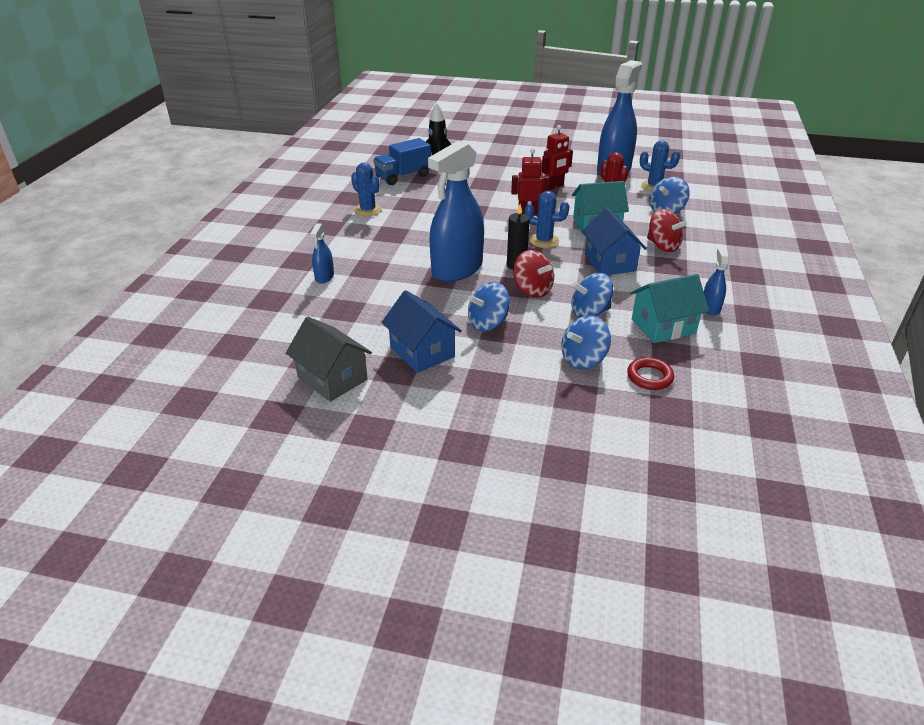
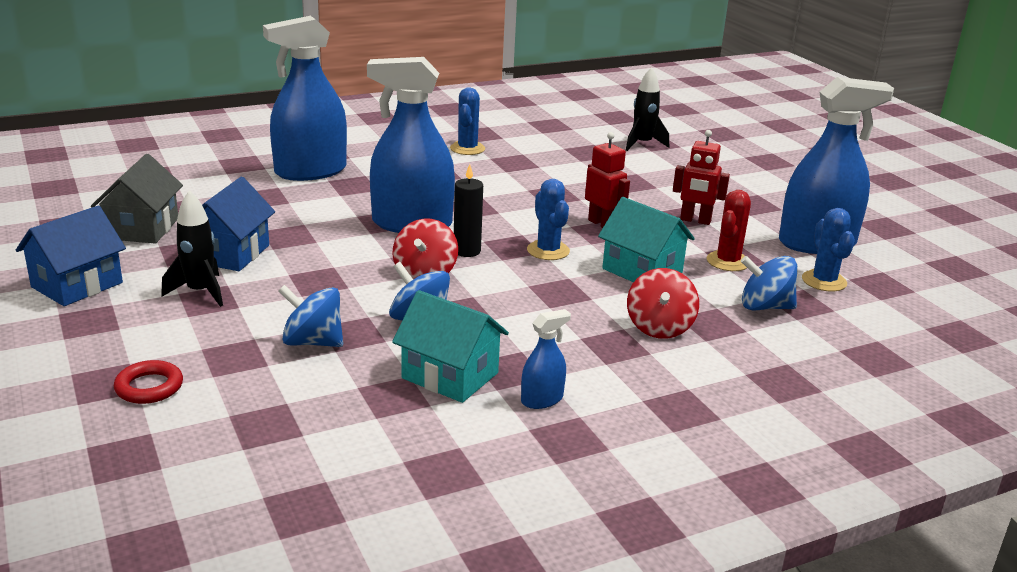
camera: 50 degrees right, 10 degrees down
(324, 277) = (310, 171): blue spray bottle -> blue spray bottle, size x2.27
(403, 176) = (569, 141): blue truck -> none
(469, 382) = (200, 292): none -> black rocket
(488, 323) = (323, 270): blue spinning top -> none
(610, 262) = (558, 303): blue house -> blue house (77, 285)
(649, 377) = (321, 393): red ring -> red ring (149, 387)

